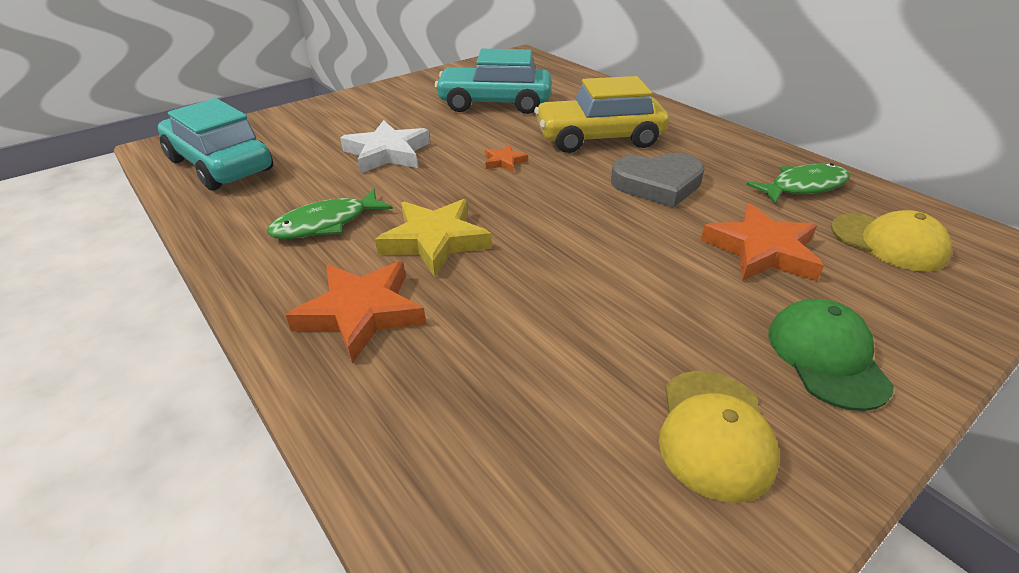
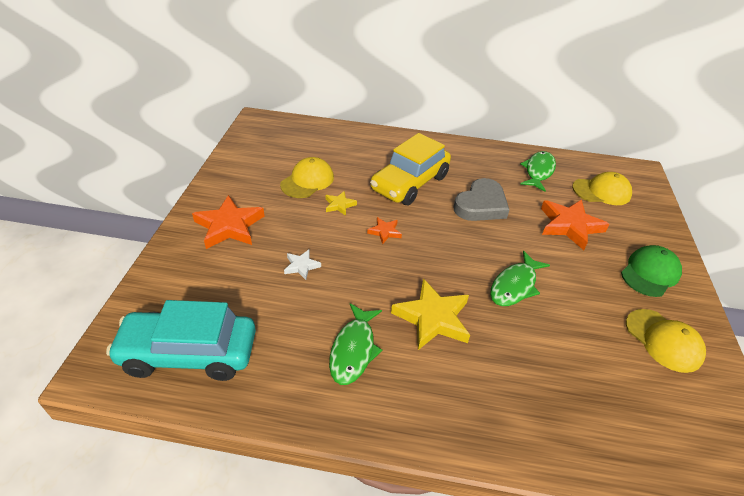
camera: 45 degrees left, 5 degrees up
(361, 313) = (468, 394): orange star -> orange star (229, 226)
(387, 153) = (301, 266): white star -> white star, size x0.50
(494, 103) = (307, 181): turquoise car -> yellow cap
(494, 128) = (339, 205): none -> yellow star
(576, 263) = (515, 285): none -> green fish
(826, 356) = (650, 273): green cap -> green cap turned 90 degrees clockwise

